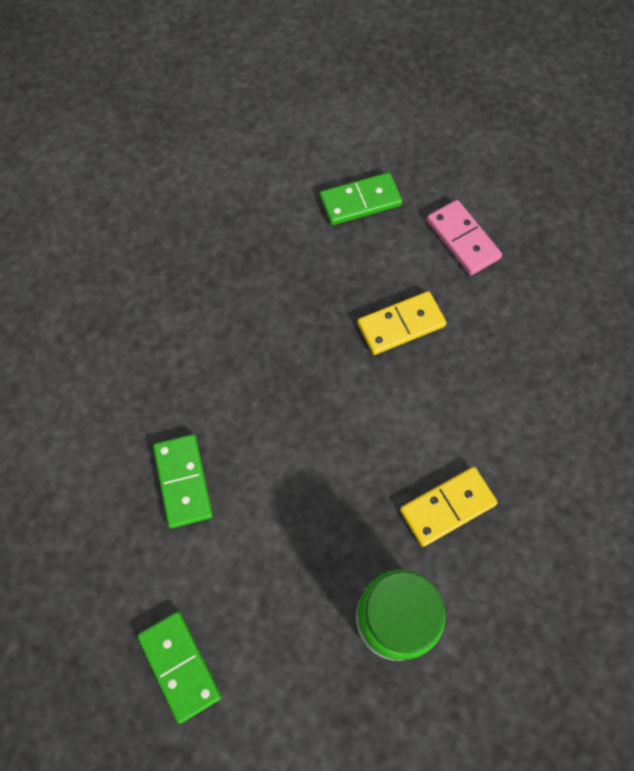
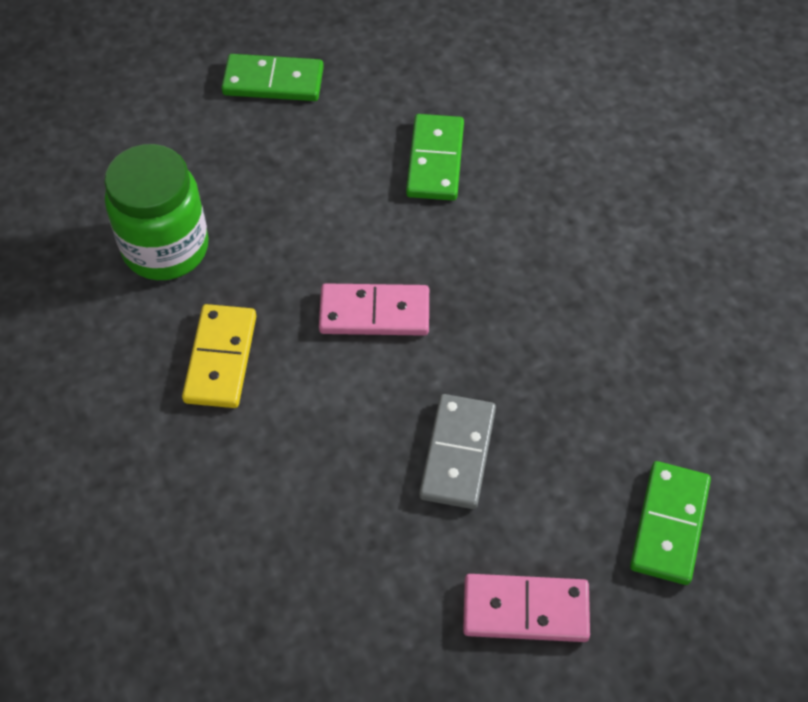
camera: 125 degrees right, 10 degrees down
(183, 481) = (435, 160): green domino -> green domino turned 75 degrees clockwise
(341, 435) = (374, 313): none -> pink domino
(401, 325) = (457, 453): yellow domino -> grey domino

